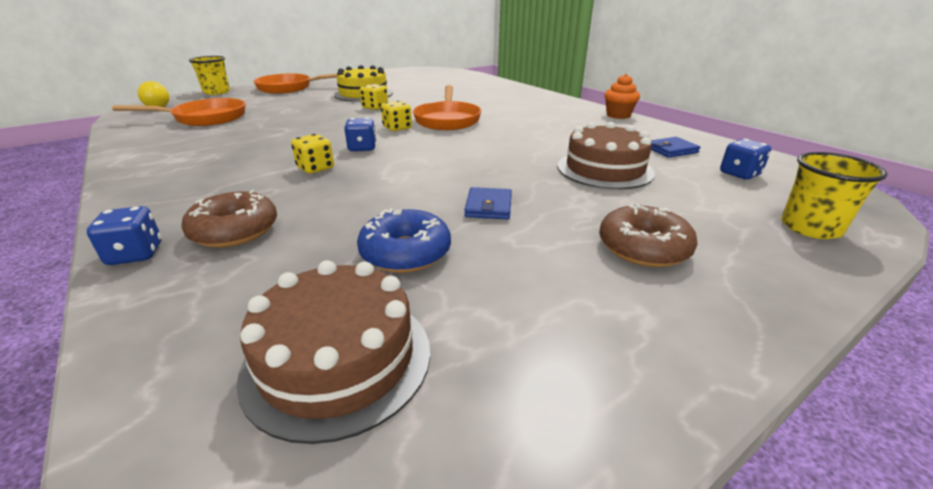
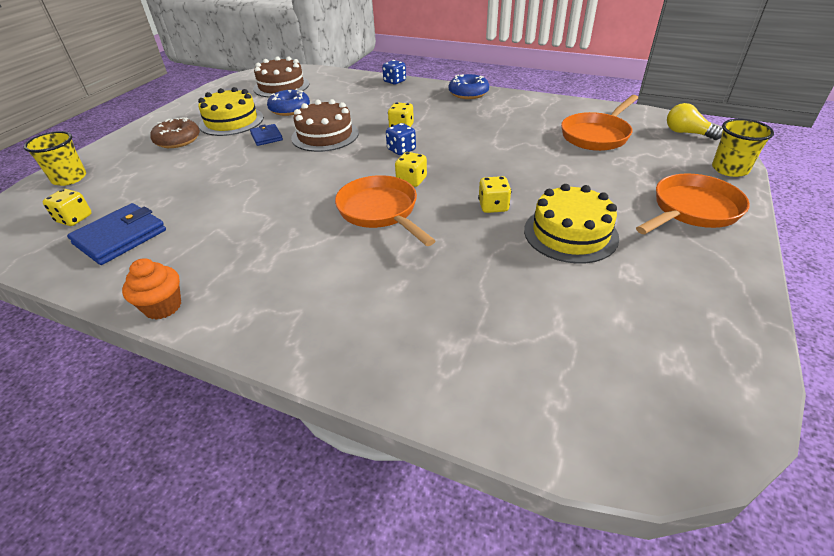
camera: 150 degrees right, 10 degrees up
(141, 185) = (468, 93): none -> blue donut
(235, 230) = (375, 95): brown donut -> none
(533, 261) = (231, 121): none -> yellow cake
(604, 169) = (193, 188): brown cake -> brown cake (325, 135)
(671, 150) = (120, 237): blue wallet -> blue wallet, size x1.71
(739, 174) = (74, 219): blue dice -> yellow dice

